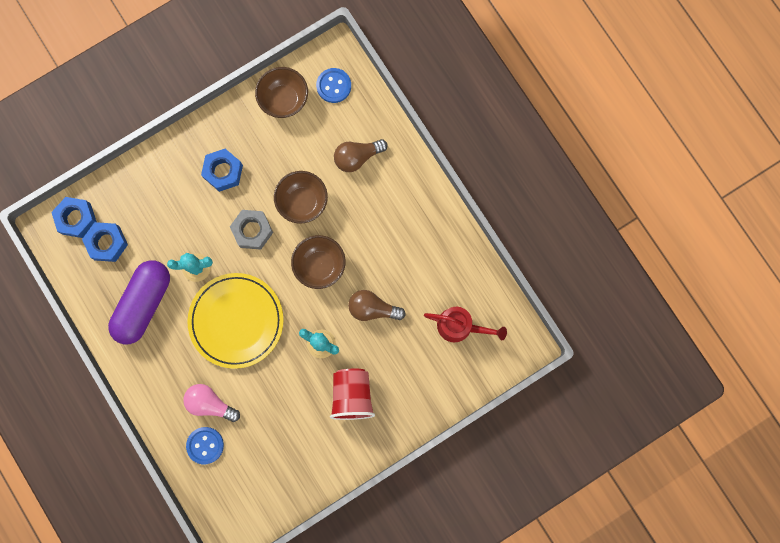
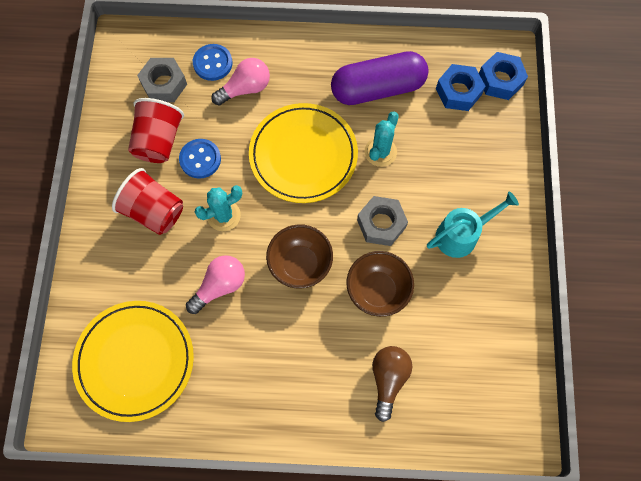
camera: 125 degrees right, 10 degrees down
(144, 304) = (378, 88): purple capsule -> purple capsule turned 75 degrees counterclockwise
(223, 172) = (462, 234): blue nut -> turquoise watering can
(248, 469) = (164, 84): none -> grey nut
(284, 100) = (503, 345): brown bowl -> none
(297, 435) = (159, 141): none -> red cup
(334, 86) = (487, 410): blue button -> blue button (200, 159)
(372, 308) = (220, 286): brown light bulb -> pink light bulb
(460, 326) = (135, 361): red watering can -> yellow plate

